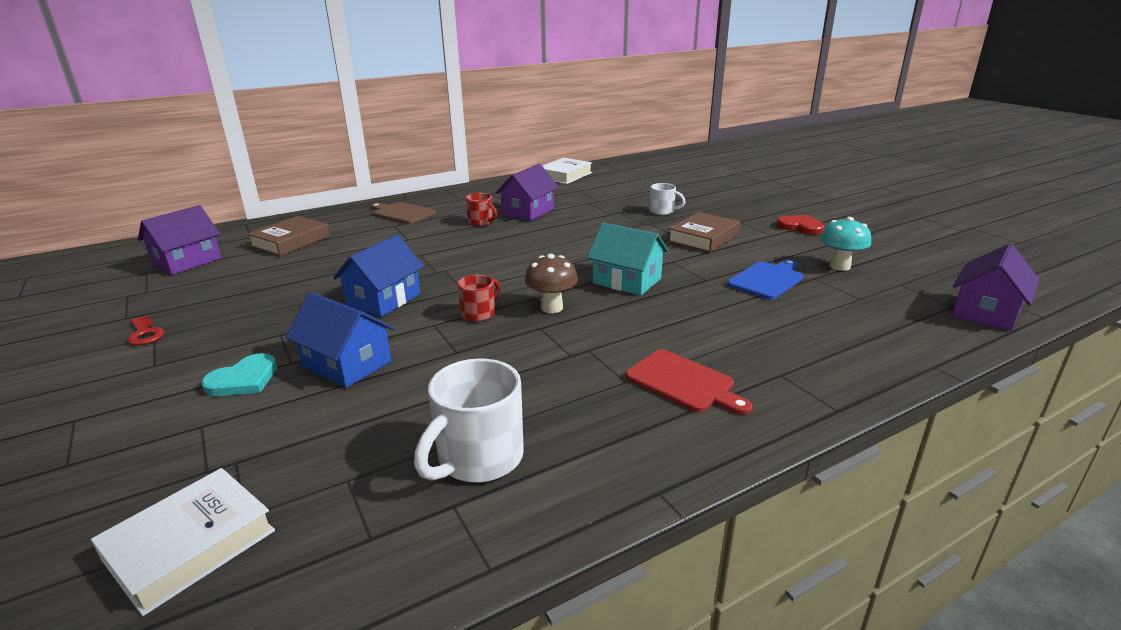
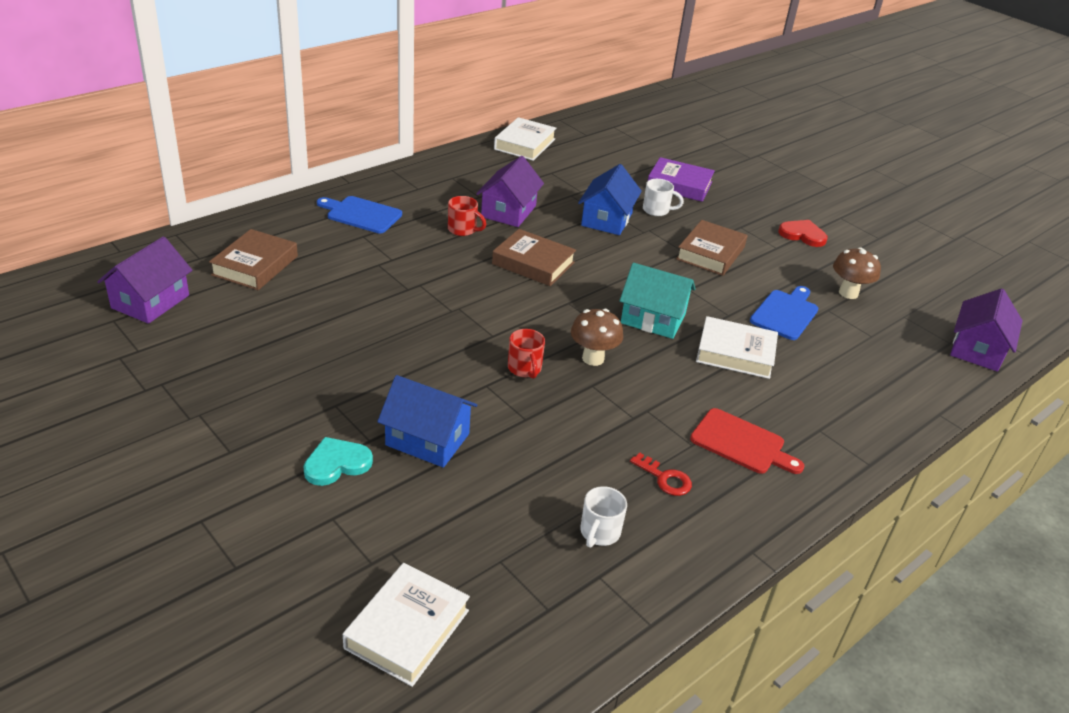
camera: 15 degrees left, 10 degrees up
(145, 334) = (187, 411): red key -> red key (665, 478)
(244, 379) = (336, 463): turquoise heart -> turquoise heart turned 150 degrees counterclockwise
(384, 300) = (417, 354): blue house -> blue house (607, 219)
(402, 213) = (361, 214): brown cutting board -> blue cutting board
(478, 459) = (599, 533): white mug -> white mug, size x0.57
(479, 313) = (525, 369): red mug -> red mug turned 135 degrees clockwise
(531, 242) = (533, 263): none -> brown book
(690, 197) = (679, 185): none -> purple book
(703, 308) = (735, 353): none -> white book
(839, 266) = (848, 293): turquoise mushroom -> brown mushroom

